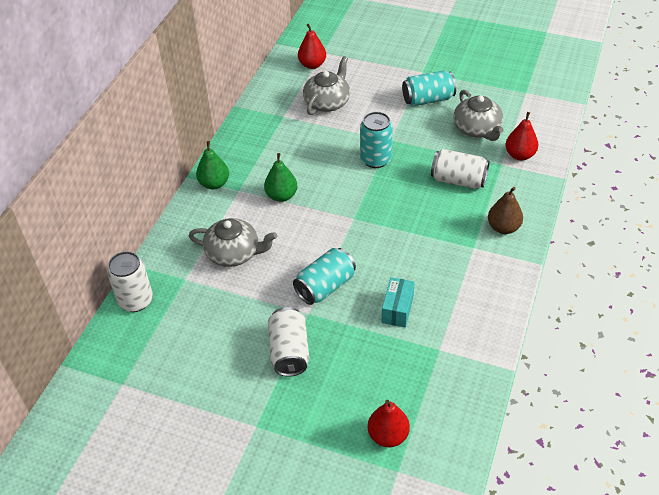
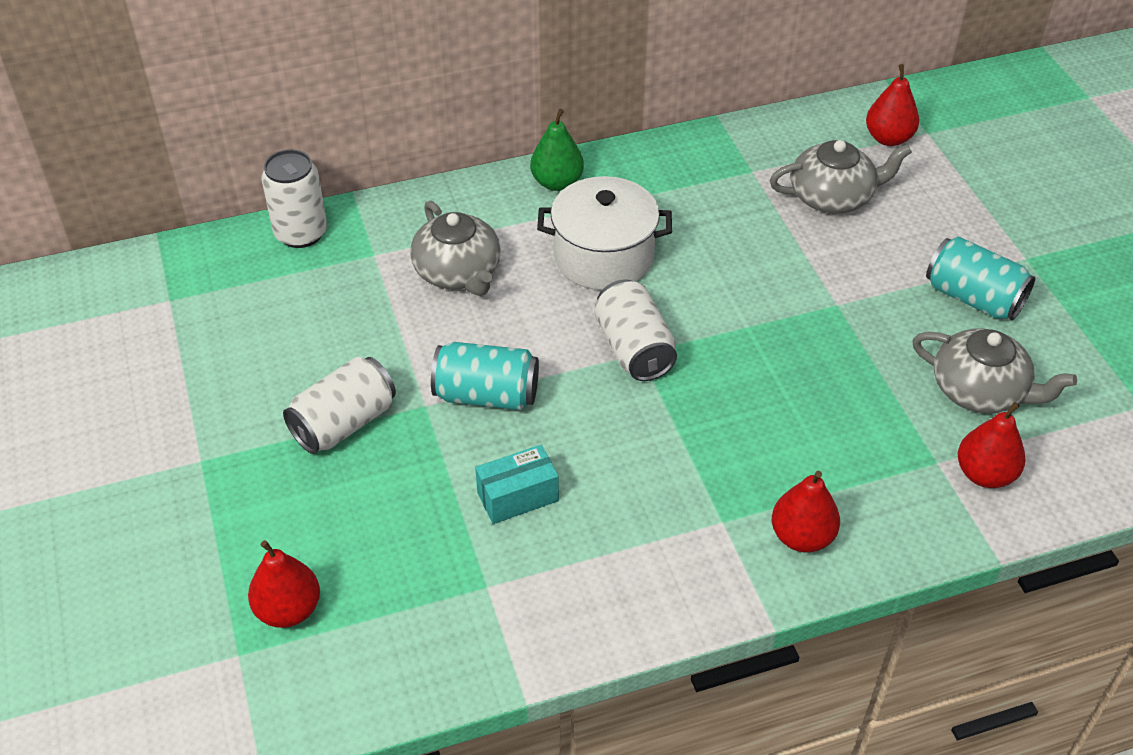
camera: 50 degrees right, 0 degrees up
(281, 196) = (603, 257): green pear -> white pot
(375, 159) = (778, 311): turquoise can -> none
(458, 180) = (842, 427): white can -> white can (634, 349)
(477, 129) = (980, 390): grey teapot -> grey teapot turned 90 degrees counterclockwise
(503, 227) = (801, 537): brown pear -> red pear

